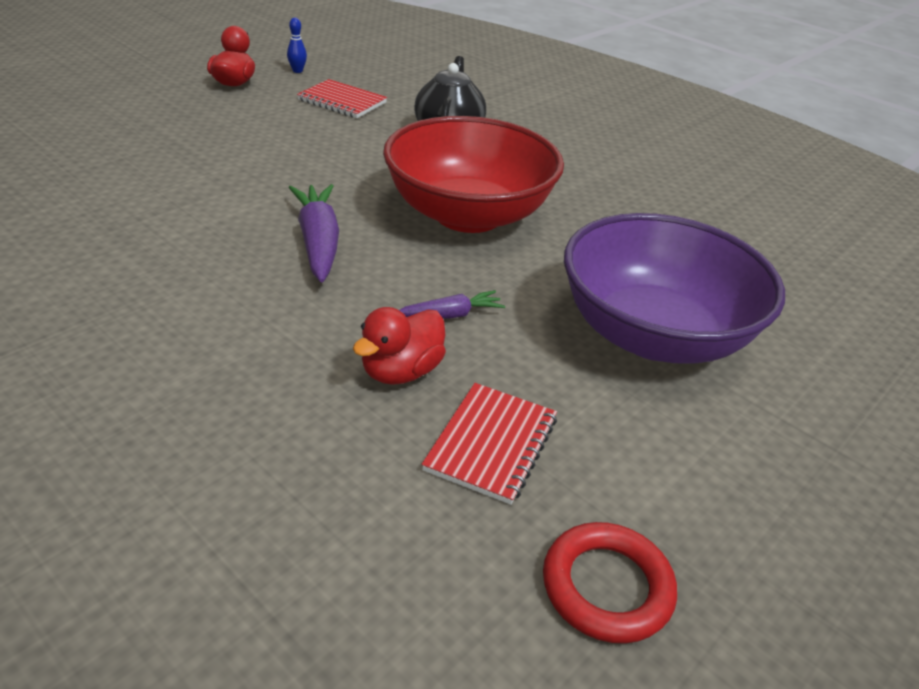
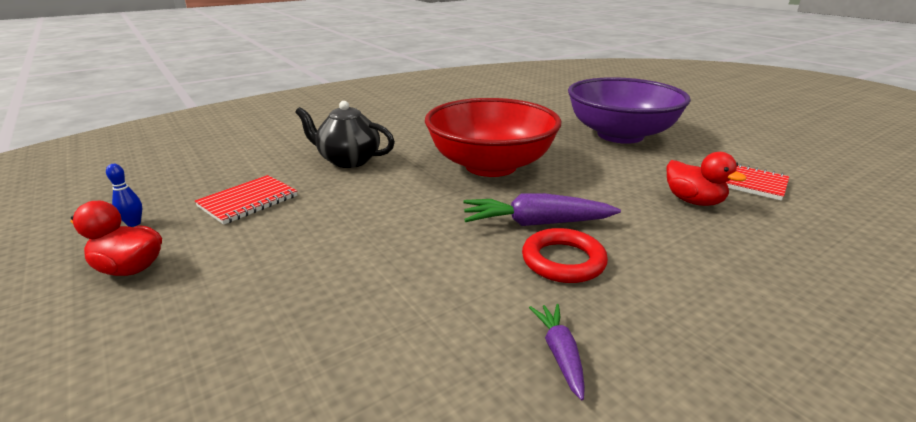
camera: 75 degrees left, 10 degrees down
(451, 315) = (623, 182): purple carrot -> purple carrot (560, 354)
(607, 587) = (818, 168): red ring -> red ring (563, 261)

